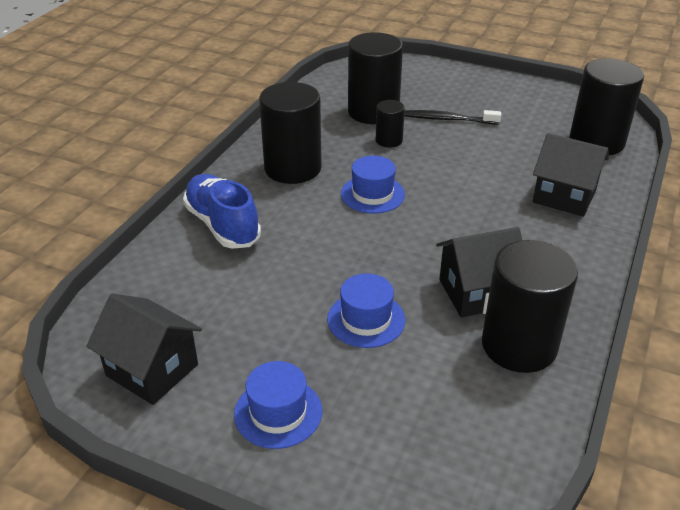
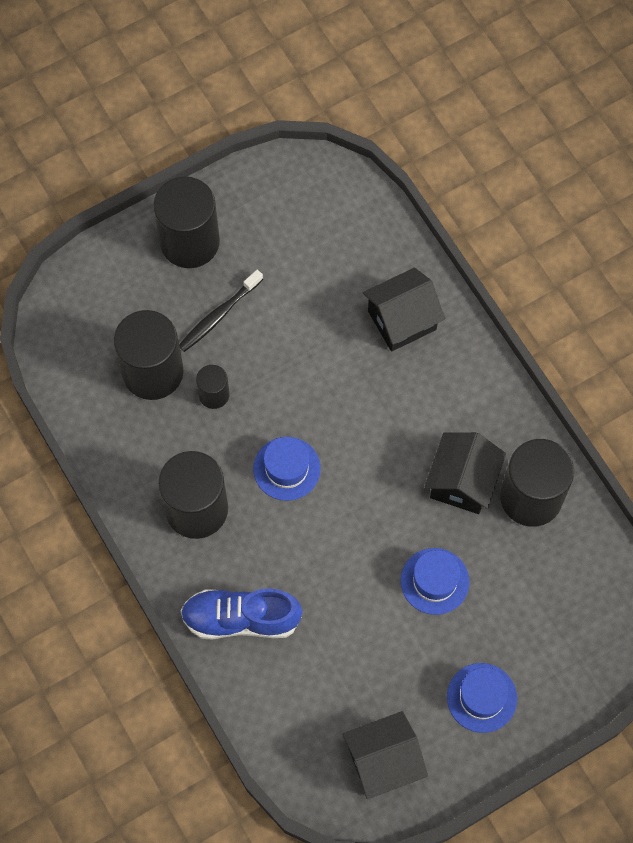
camera: 55 degrees left, 30 degrees up
(596, 141) = (349, 222): black cylinder -> black cylinder (190, 242)

